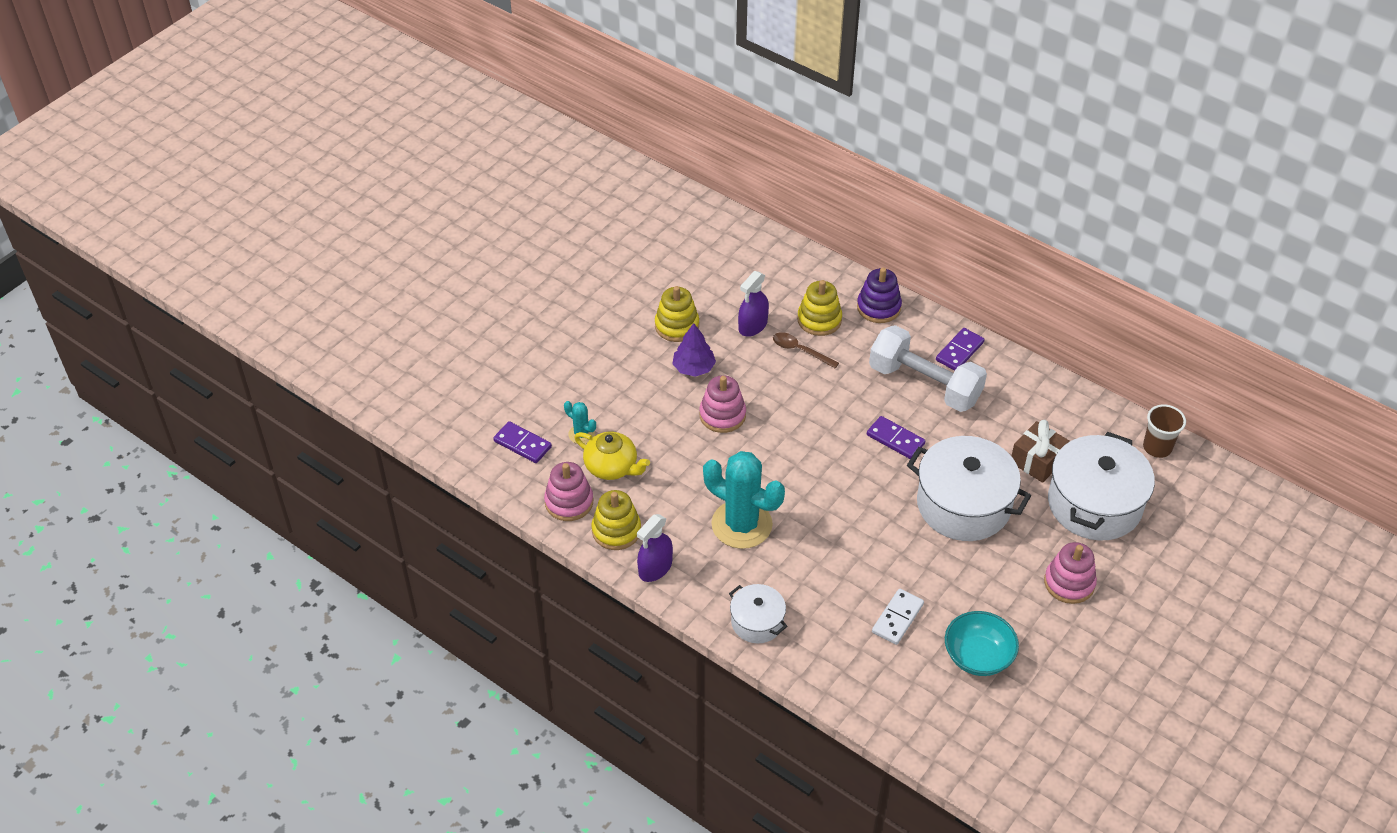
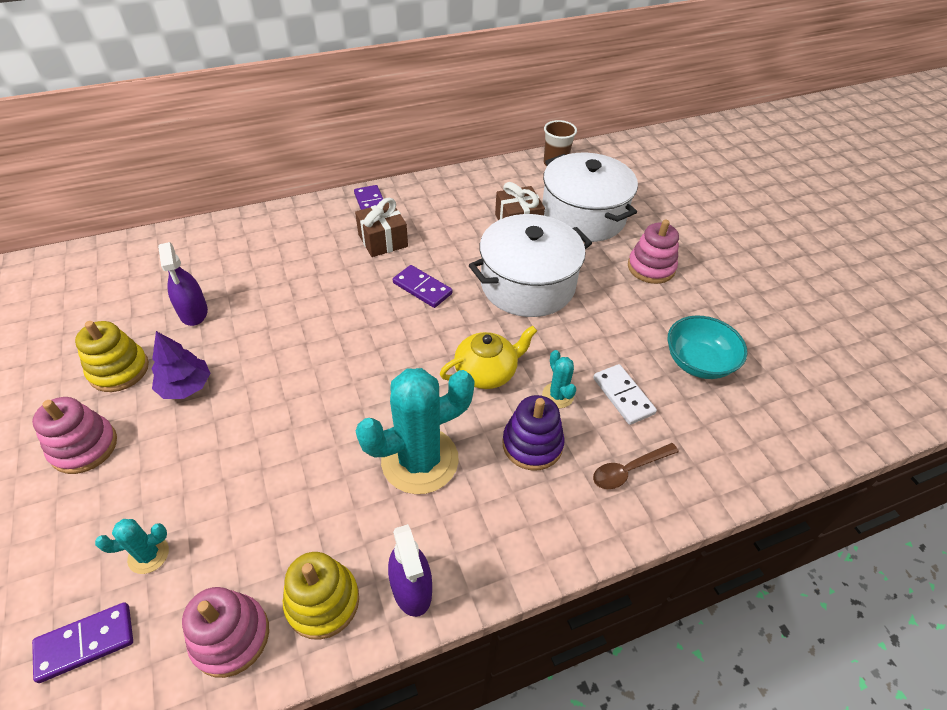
camera: 60 degrees left, 0 degrees up
(612, 467) = (228, 548): yellow teapot -> yellow teapot (486, 372)
(722, 415) = (269, 396): pink stacking toy -> pink stacking toy (84, 447)
(757, 622) = (557, 521): white pot -> none
(800, 350) = (261, 295): brown spoon -> brown spoon (629, 470)
(819, 320) = (243, 265): yellow stacking toy -> none
(862, 577) = (558, 395): none -> turquoise cactus
(878, 307) = (276, 224): purple stacking toy -> purple stacking toy (532, 444)
(895, 439) = (422, 288): purple domino -> purple domino turned 60 degrees clockwise
(924, 384) = (383, 241): white dumbbell -> brown gift

